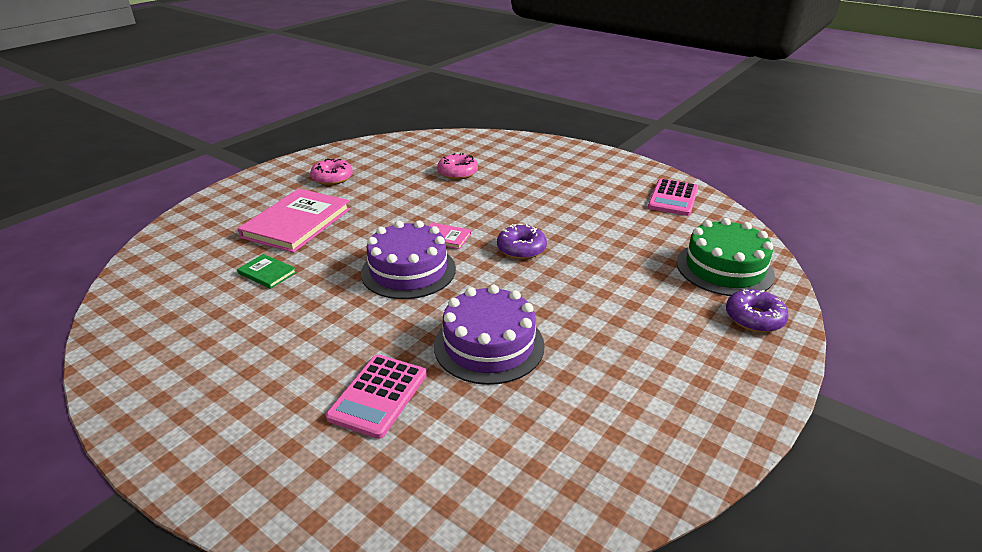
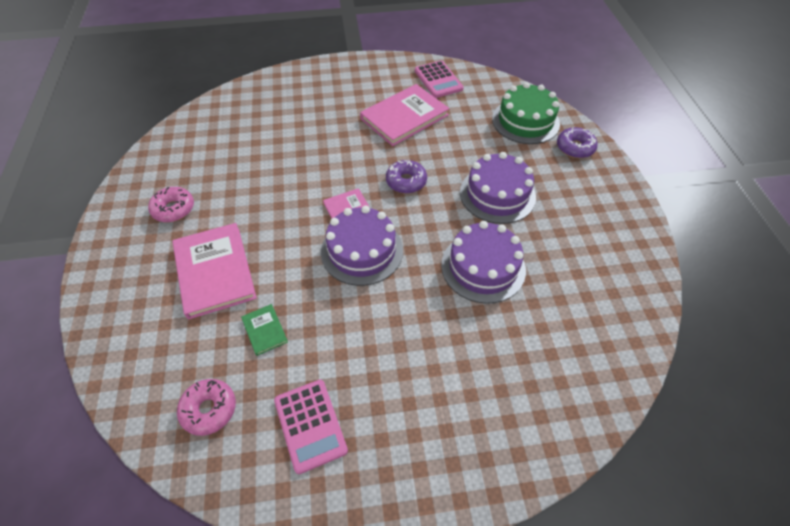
camera: 45 degrees left, 20 degrees up
(267, 273) = (265, 330): green book -> green book turned 75 degrees clockwise
(378, 396) = (475, 351): pink calculator -> pink calculator (310, 425)
(458, 173) = (271, 140): pink donut -> pink donut (209, 409)
(594, 208) = (404, 117): none -> pink book
(595, 304) = (497, 194): none -> purple cake

